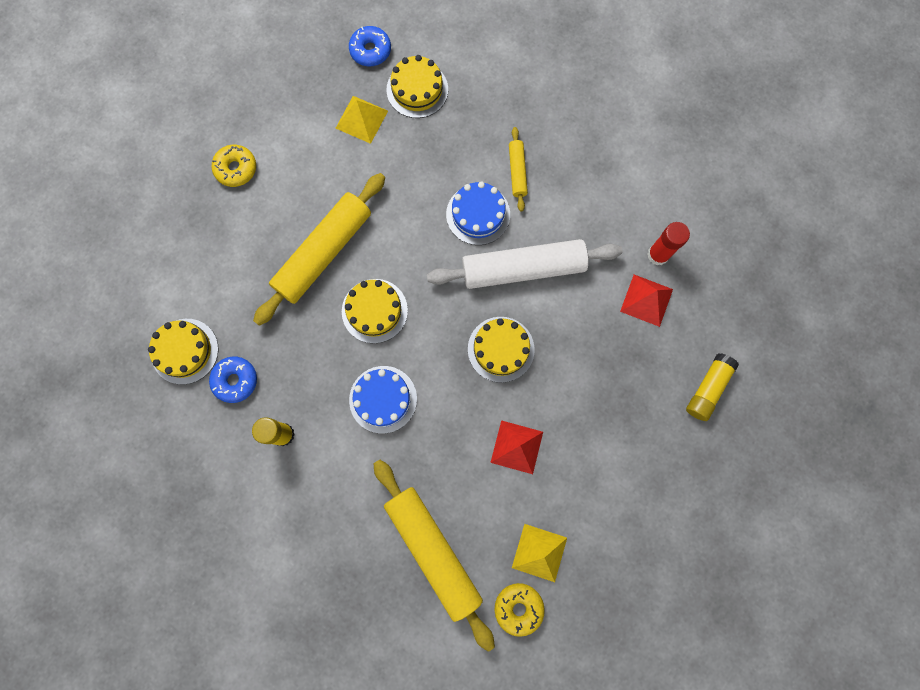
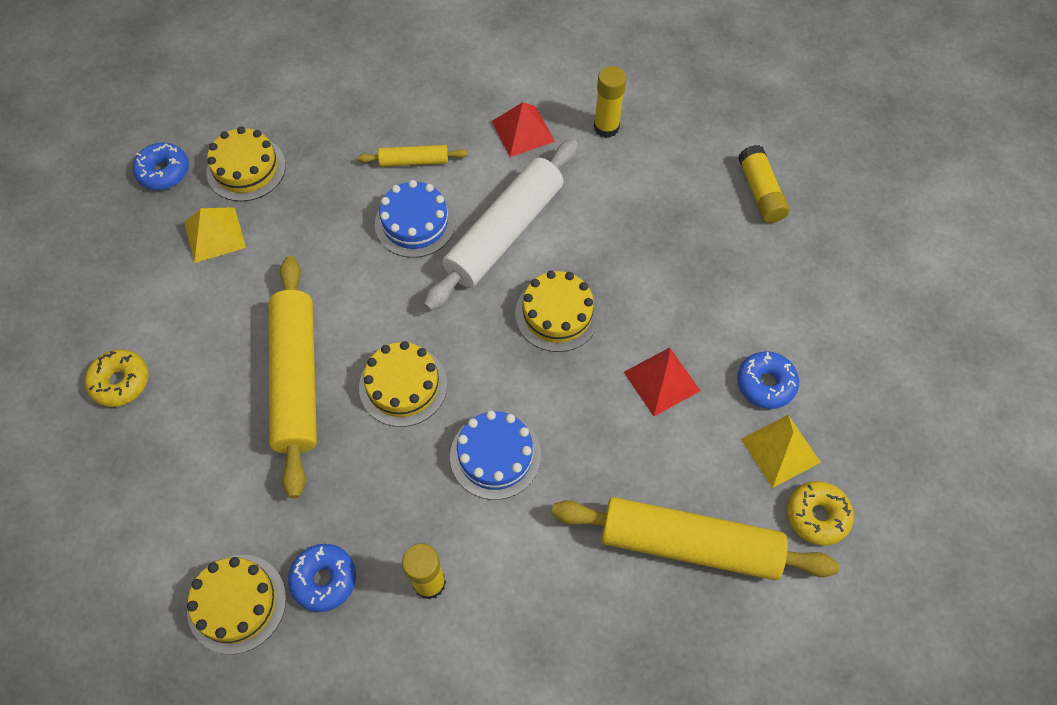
camera: 45 degrees left, 15 degrees down
(517, 172) = (414, 161): yellow rolling pin -> yellow rolling pin turned 45 degrees counterclockwise
(574, 507) = (765, 384): none -> blue donut
(646, 300) = (636, 168): red pyramid -> red pyramid (522, 131)
(658, 255) = (606, 127): red glue stick -> yellow glue stick

